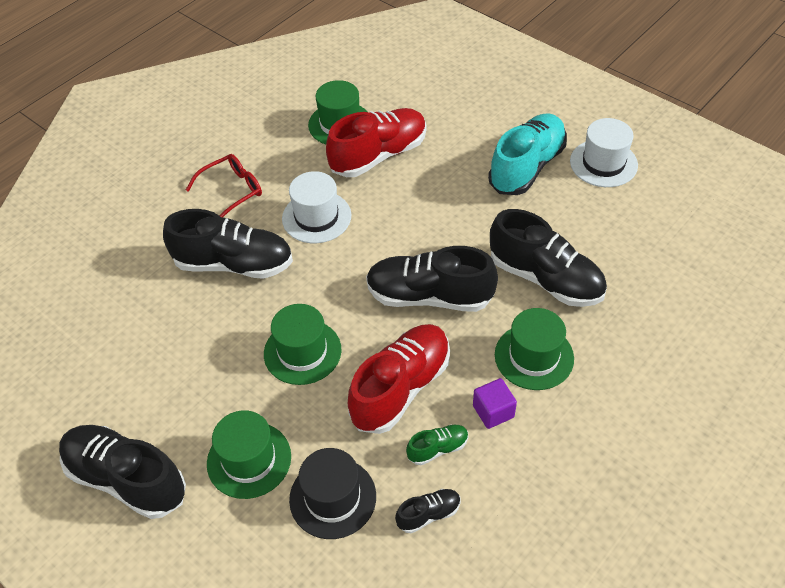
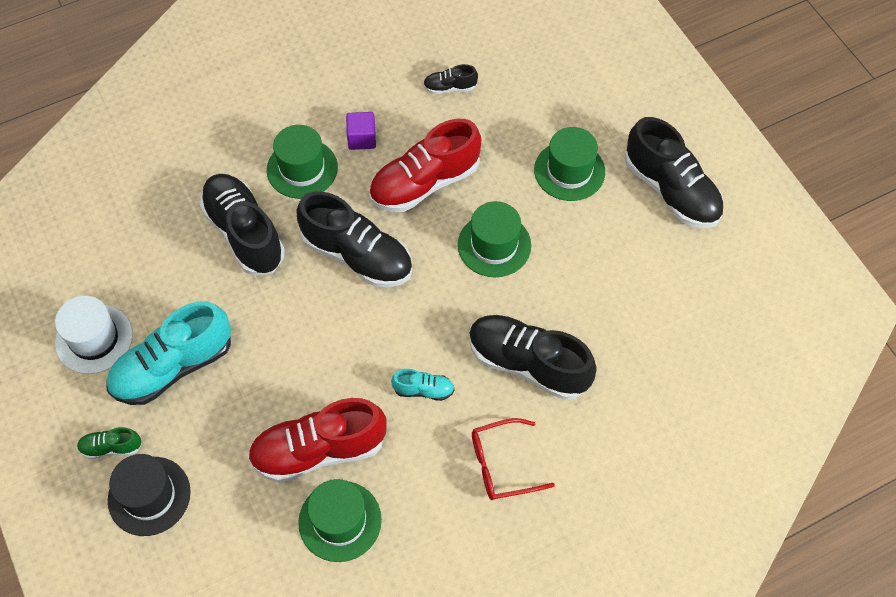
camera: 160 degrees left, 10 degrees up
(316, 217) = (423, 390): white hat -> turquoise shoe
(333, 498) = (514, 122): black hat -> black hat (149, 496)
(437, 449) = (420, 127): green shoe -> green shoe (111, 447)

